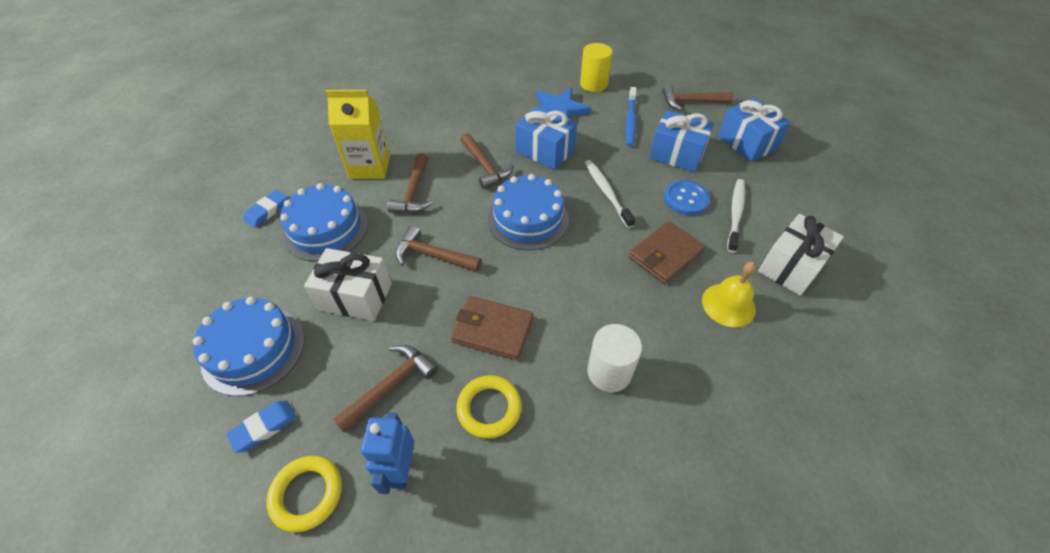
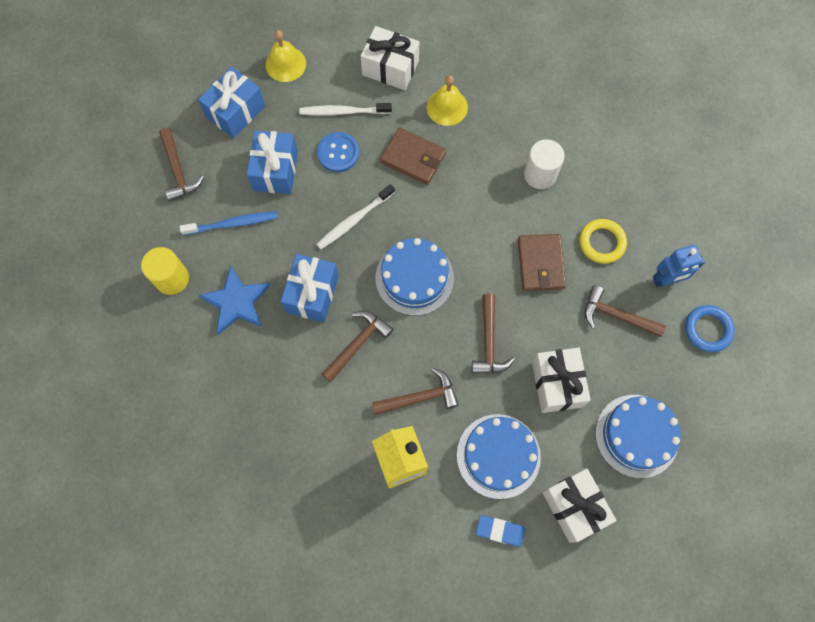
camera: 110 degrees left, 20 degrees up
(238, 269) = (574, 507): none -> white gift
(264, 427) = (684, 385): blue eraser -> none
(307, 494) = (707, 329): yellow ring -> blue ring
(801, 185) = (285, 64): none -> yellow bell

